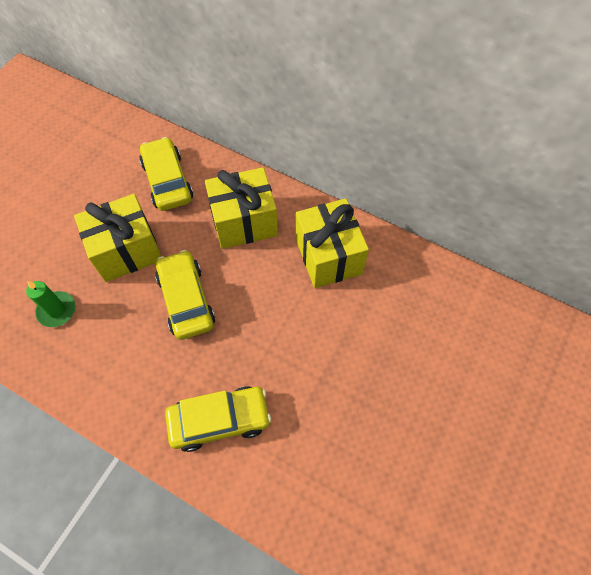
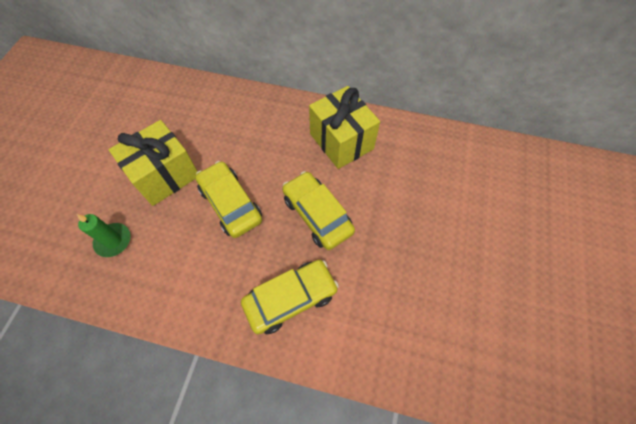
camera: 15 degrees left, 0 degrees up
(167, 181) = (186, 111): yellow car -> yellow car (317, 215)
(244, 222) = (262, 130): yellow gift -> none

